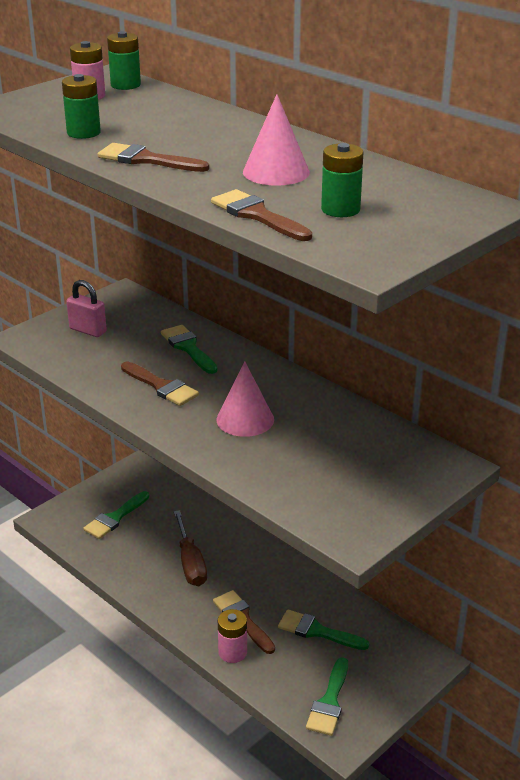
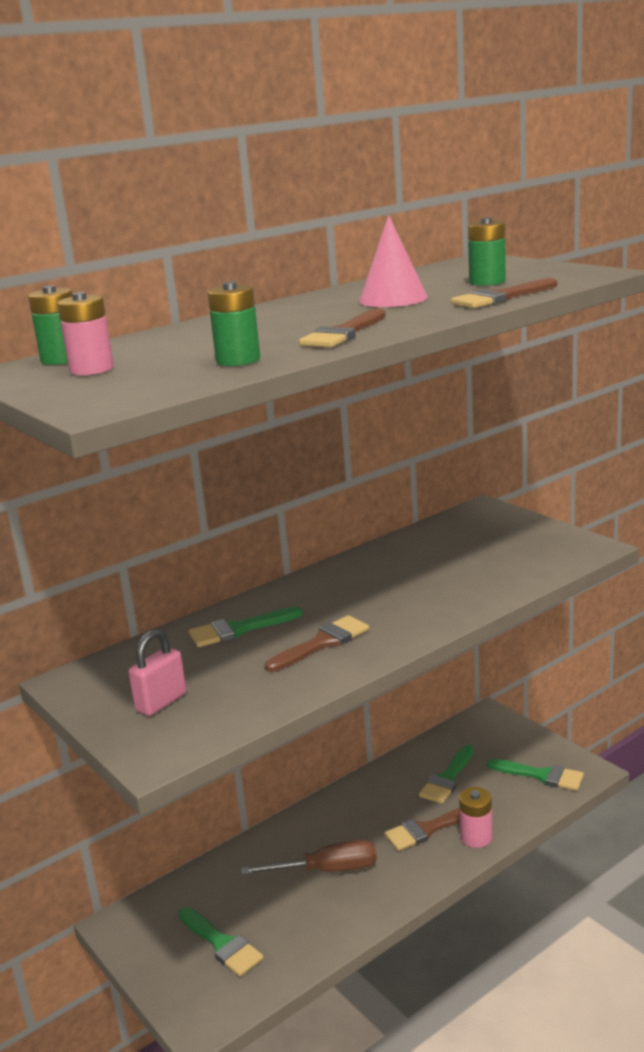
camera: 80 degrees left, 10 degrees down
(245, 419) = (400, 594): pink cone -> none

